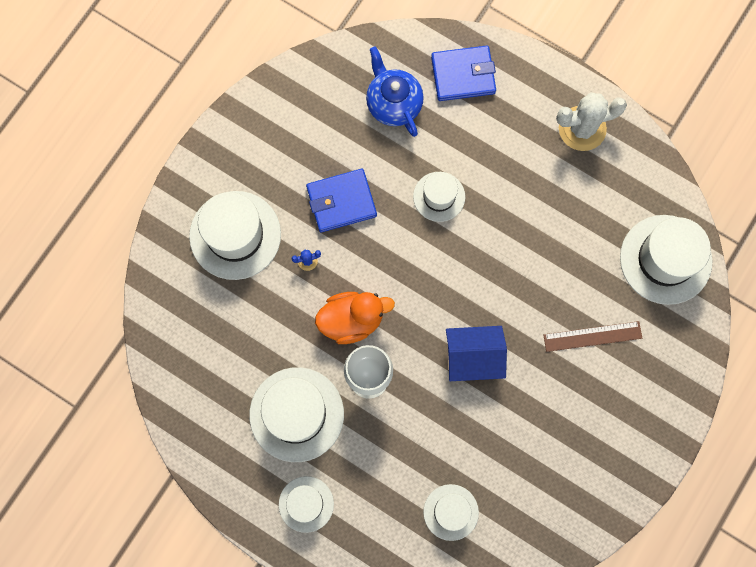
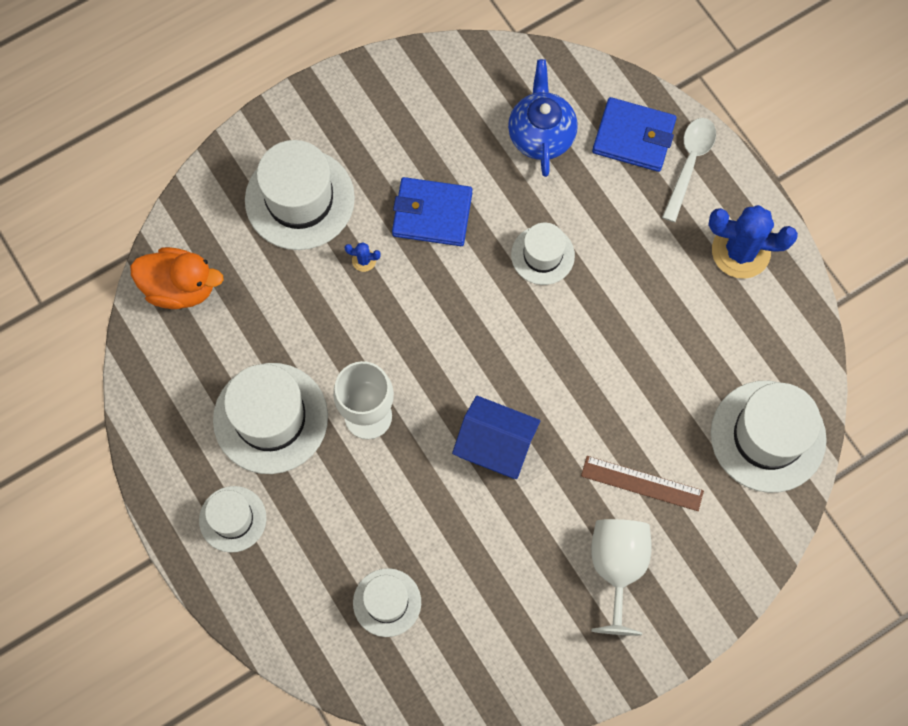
camera: 25 degrees right, 5 degrees down
(352, 320) = (380, 345): orange duck -> orange duck (180, 287)
(514, 78) = (689, 164): none -> white spoon
(582, 128) = (740, 251): white cactus -> blue cactus
(604, 407) = (617, 568): none -> white goblet

